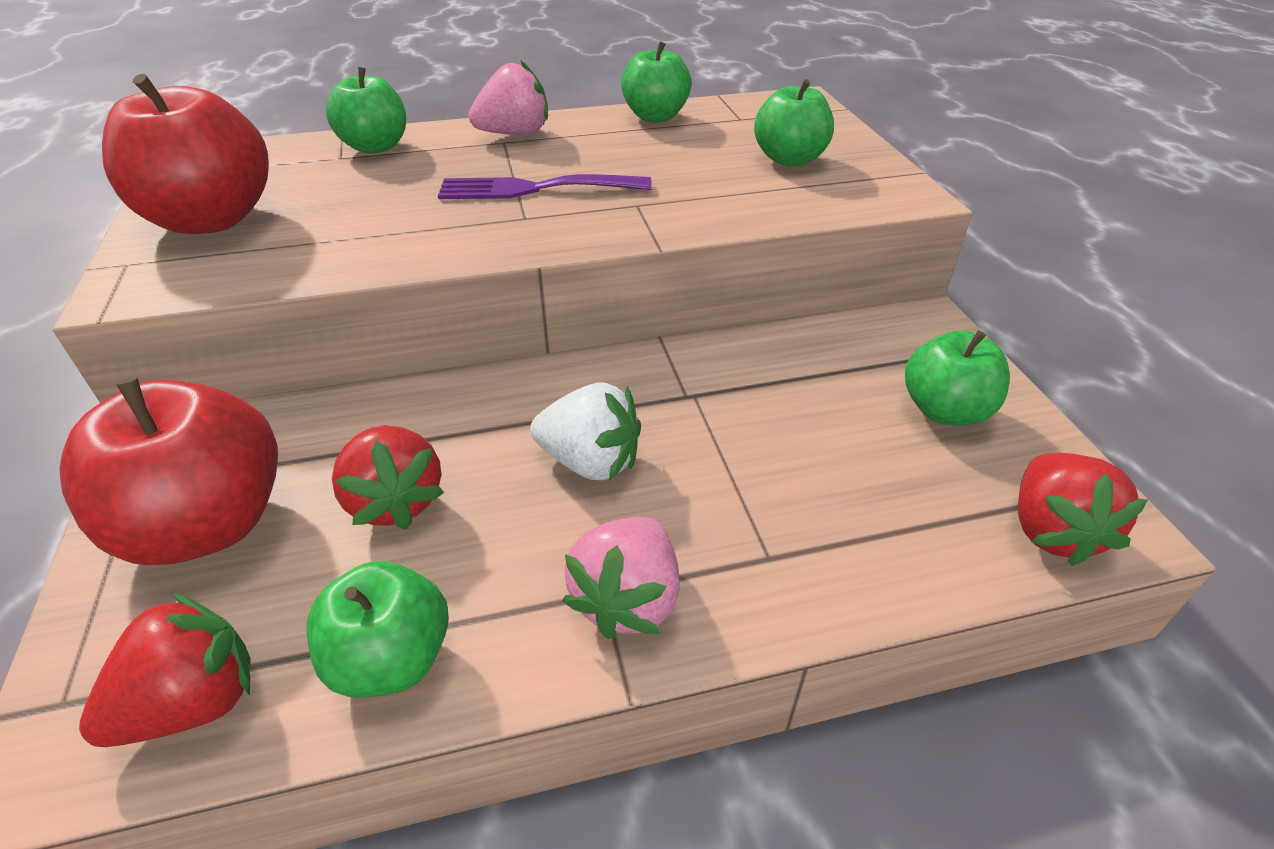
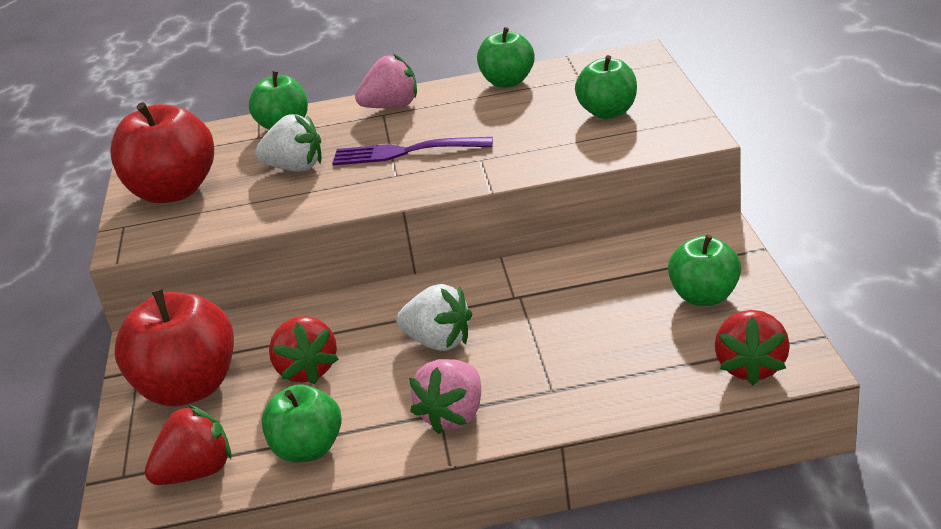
camera: 10 degrees right, 10 degrees down
(387, 199) = (295, 168): none -> white strawberry

